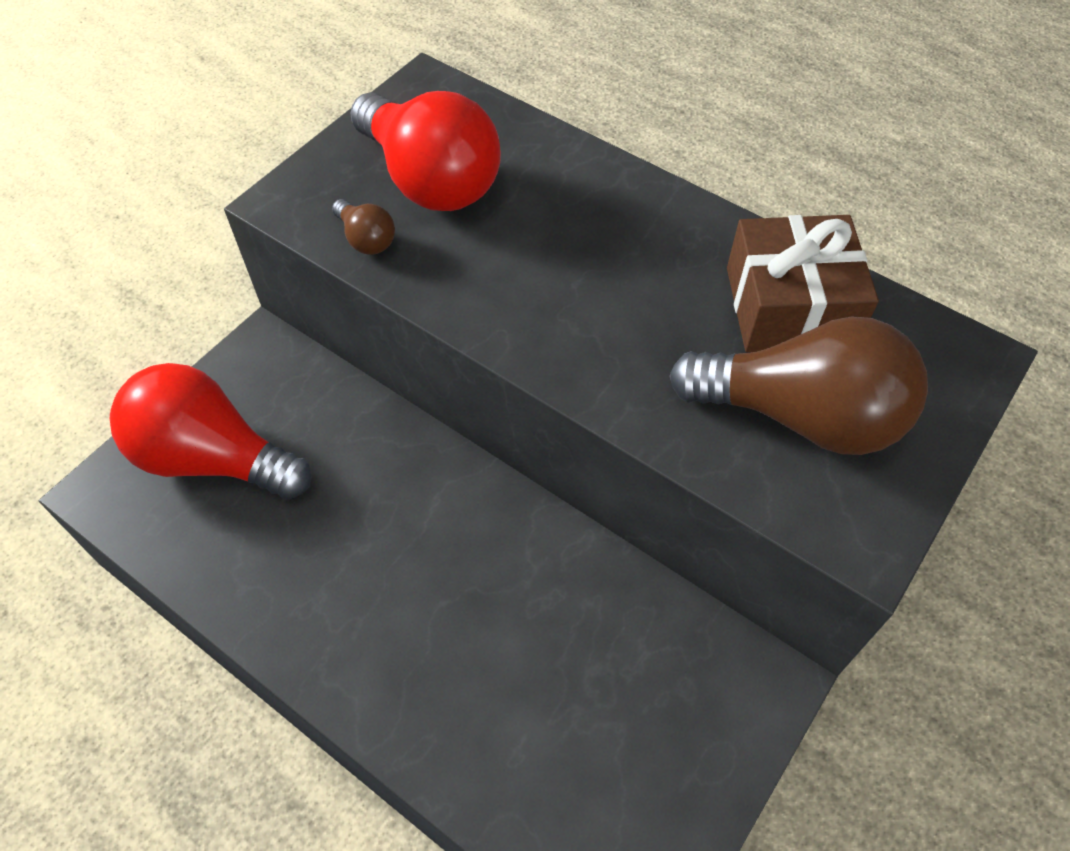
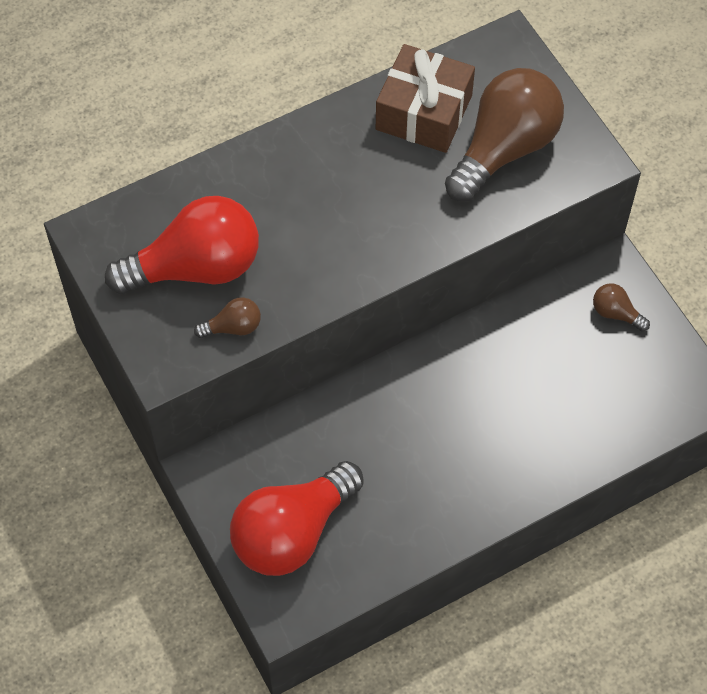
camera: 65 degrees left, 5 degrees up
(699, 715) = (616, 313): none -> brown light bulb

